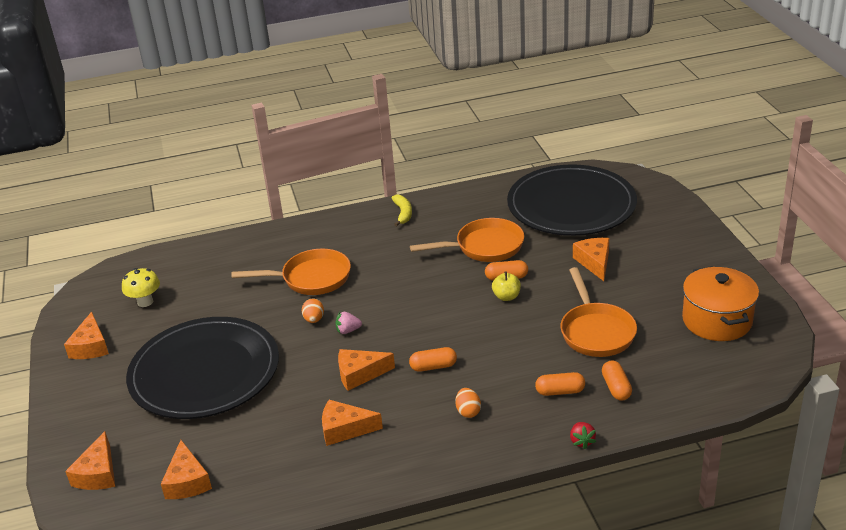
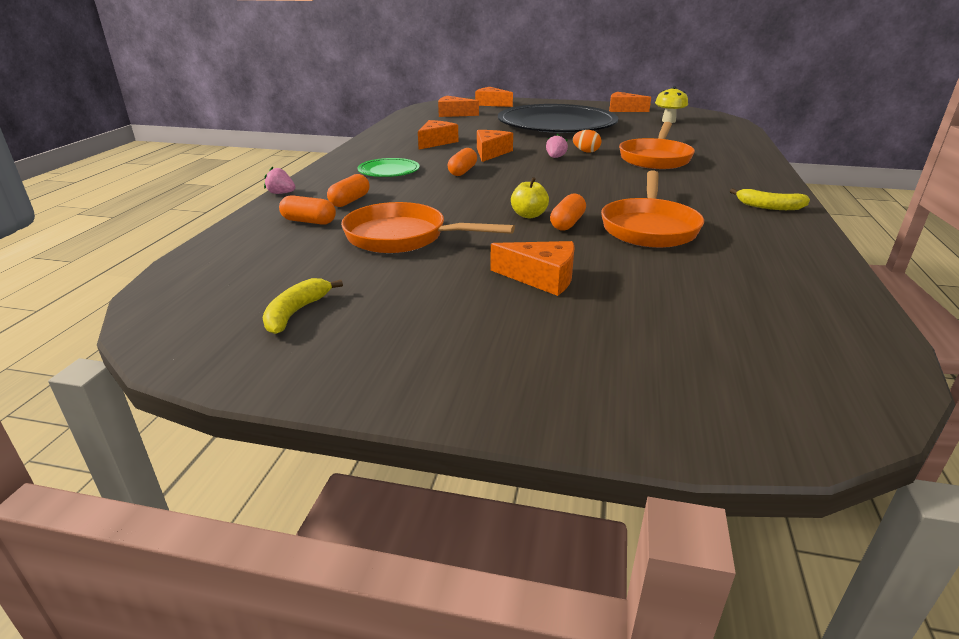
camera: 115 degrees right, 5 degrees down
(468, 411) = (389, 170): orange egg -> green plate
(571, 205) = (732, 311): black plate -> none
(581, 441) = (281, 193): red strawberry -> pink strawberry
(717, 320) = (296, 312): orange pot -> yellow banana

